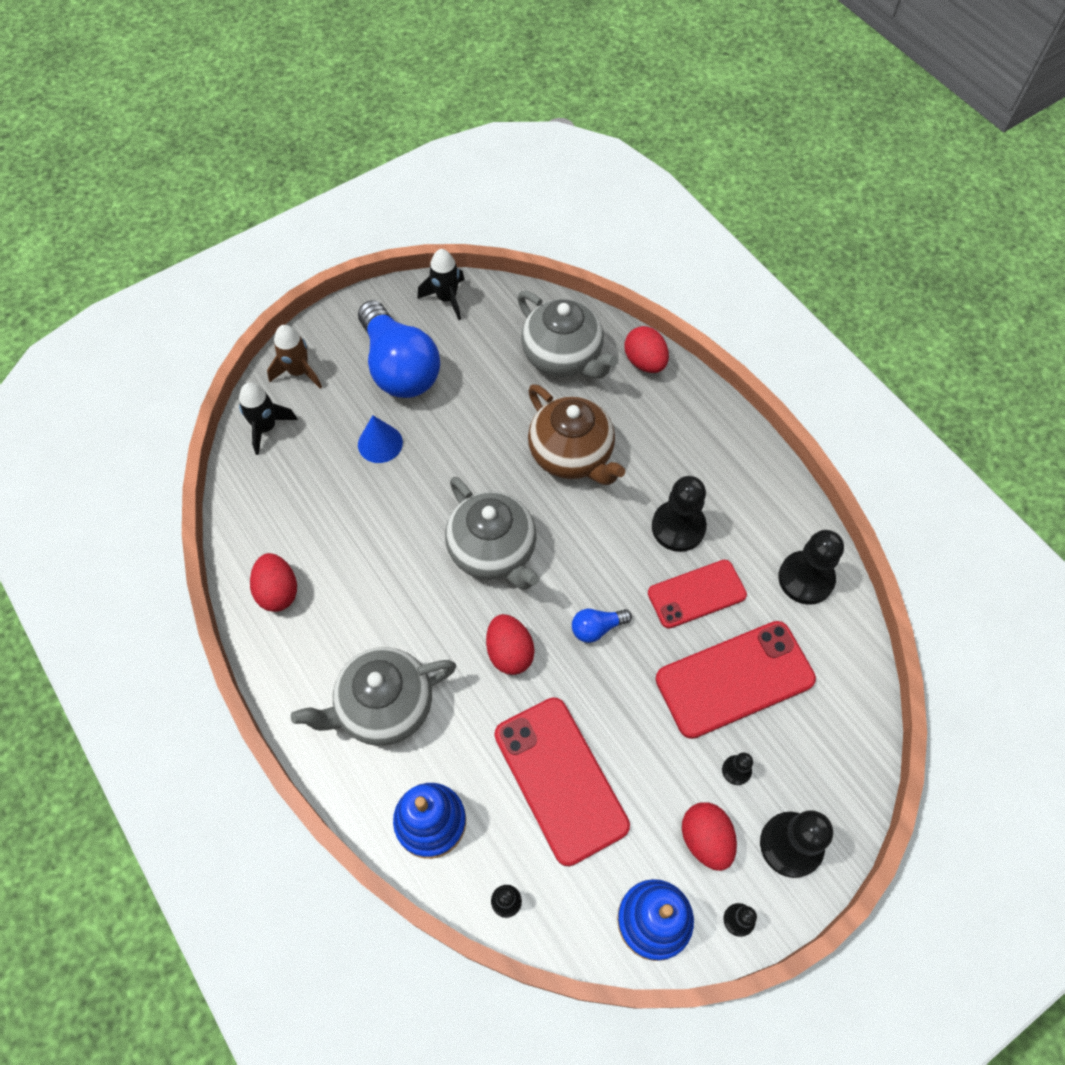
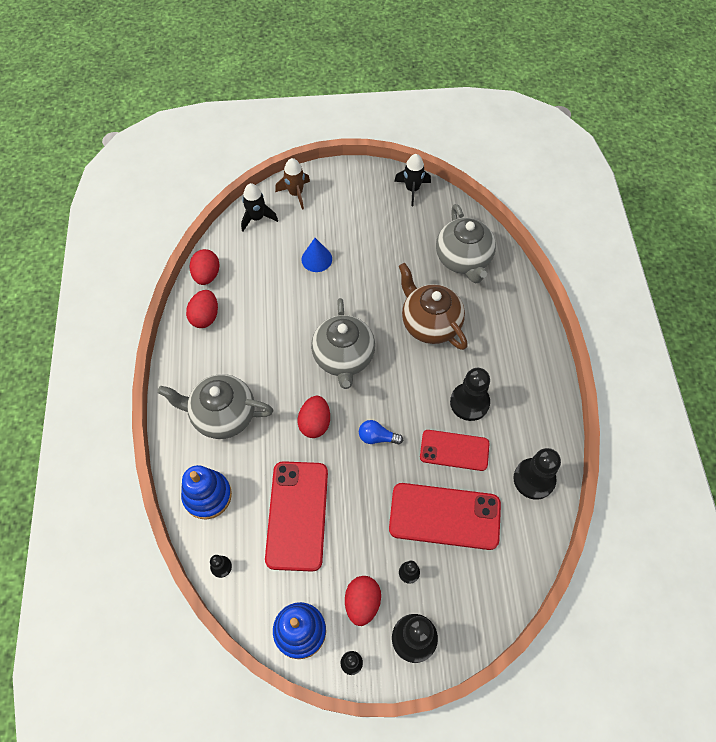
camera: 30 degrees right, 0 degrees up
(399, 367) = (356, 218): blue light bulb -> none
(572, 455) = (429, 323): brown teapot -> brown teapot turned 150 degrees clockwise
(645, 362) = (515, 287): red egg -> red egg (207, 275)

